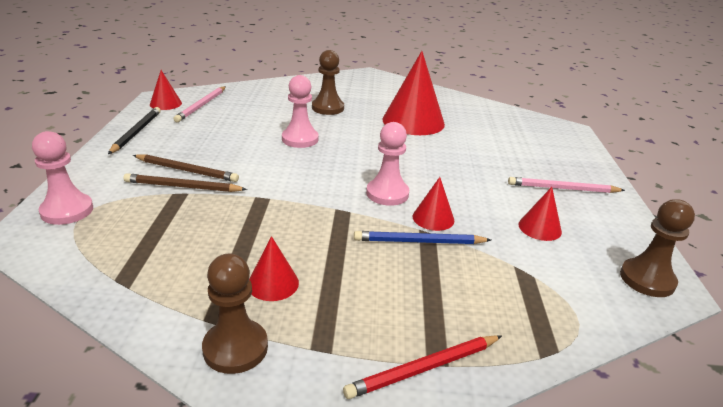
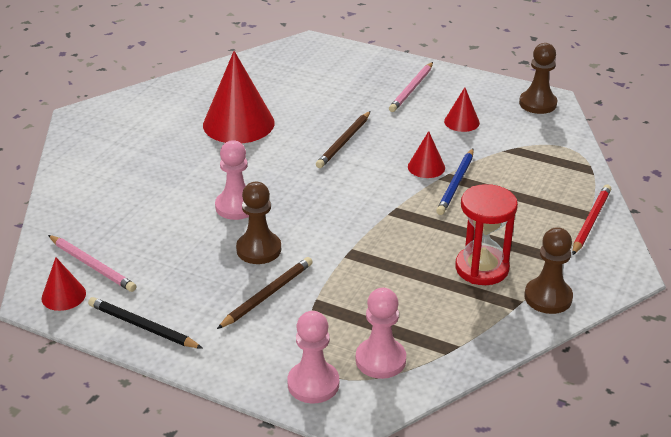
camera: 65 degrees left, 5 degrees up
(183, 187) = (302, 301): brown pencil -> brown pencil (344, 142)
(273, 283) = (482, 268): red cone -> red hourglass
(328, 108) = (166, 170): brown pawn -> brown pawn (259, 249)
(387, 194) = (376, 179): pink pawn -> pink pawn (380, 360)
(424, 369) = (590, 221): red pencil -> red pencil turned 150 degrees counterclockwise

